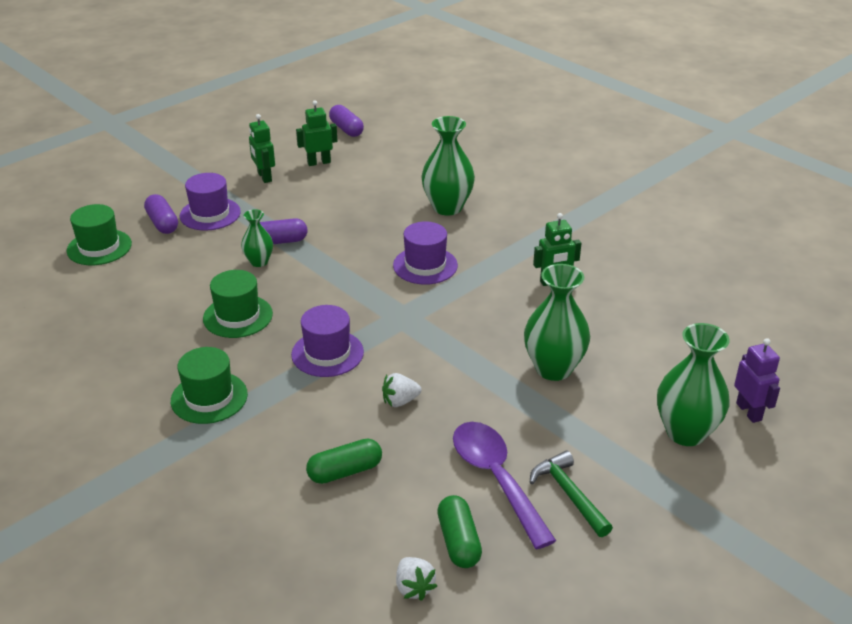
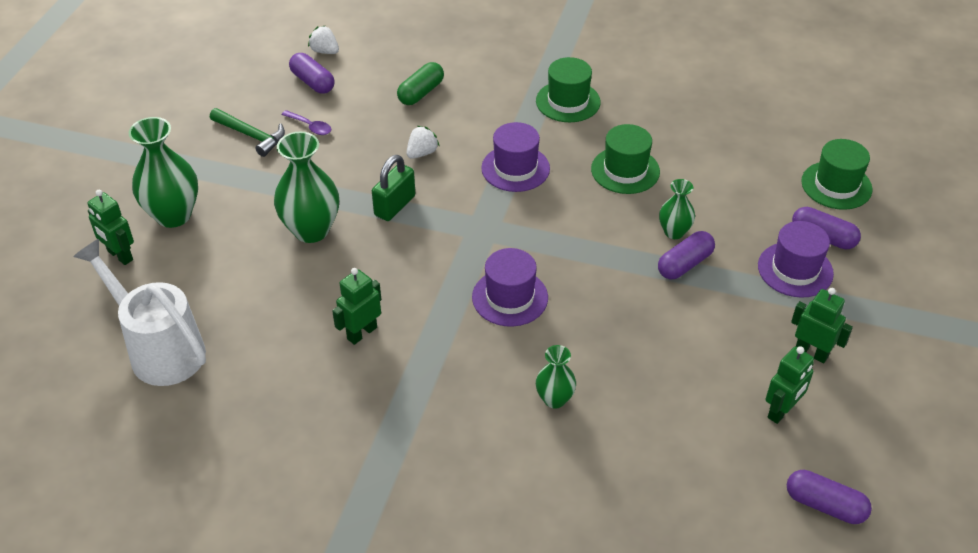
camera: 150 degrees right, 10 degrees up
(447, 207) = (554, 399): green vase -> green vase, size x0.56
(458, 541) = (313, 82): green capsule -> purple capsule
(463, 362) = (395, 205): none -> green padlock
(496, 478) = (310, 126): purple spoon -> purple spoon, size x0.45
(722, 324) = (160, 349): none -> white watering can
(749, 411) = (120, 256): purple robot -> green robot

